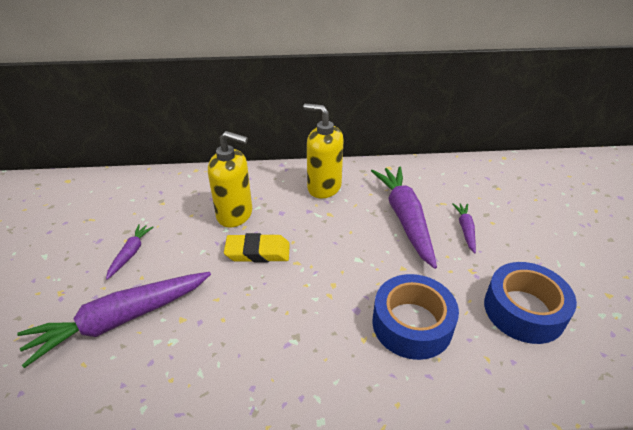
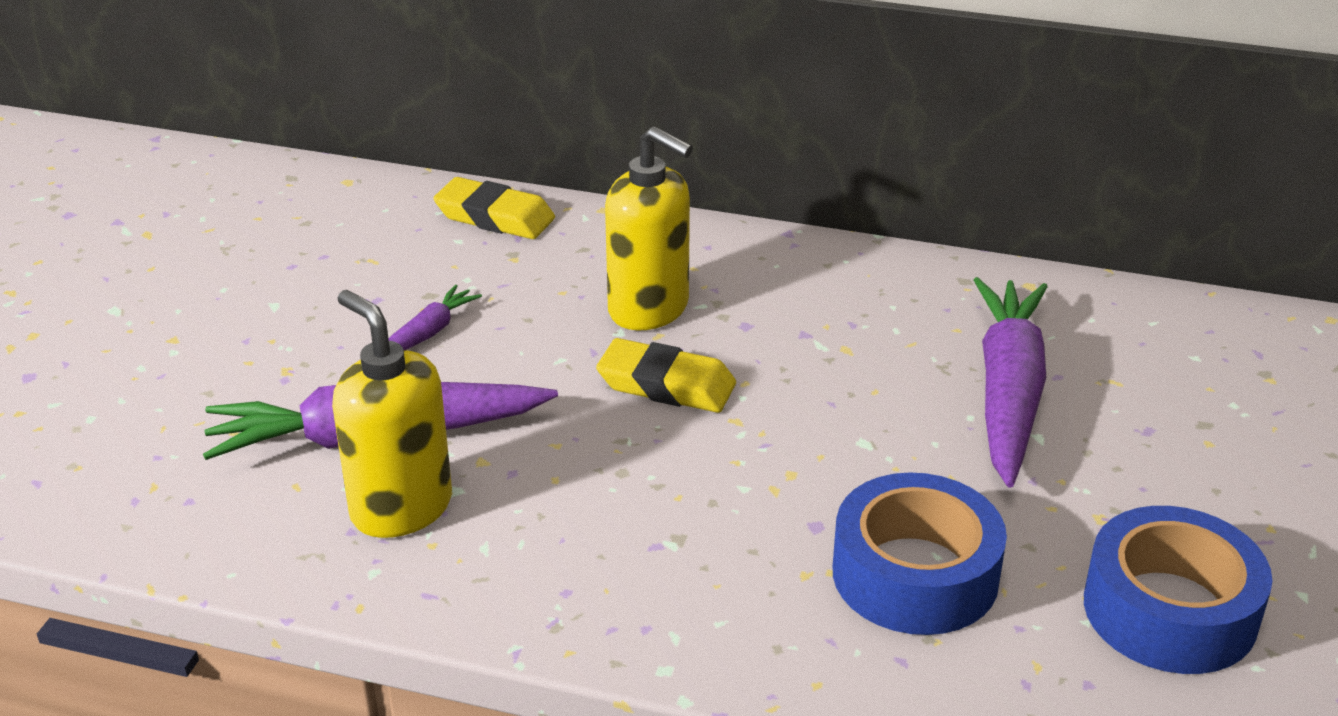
camera: 20 degrees right, 5 degrees down
(146, 184) = (495, 217): none -> yellow eraser
(324, 187) = (859, 296): yellow soap dispenser -> yellow soap dispenser (401, 508)
(465, 230) = (1134, 442): purple carrot -> none

